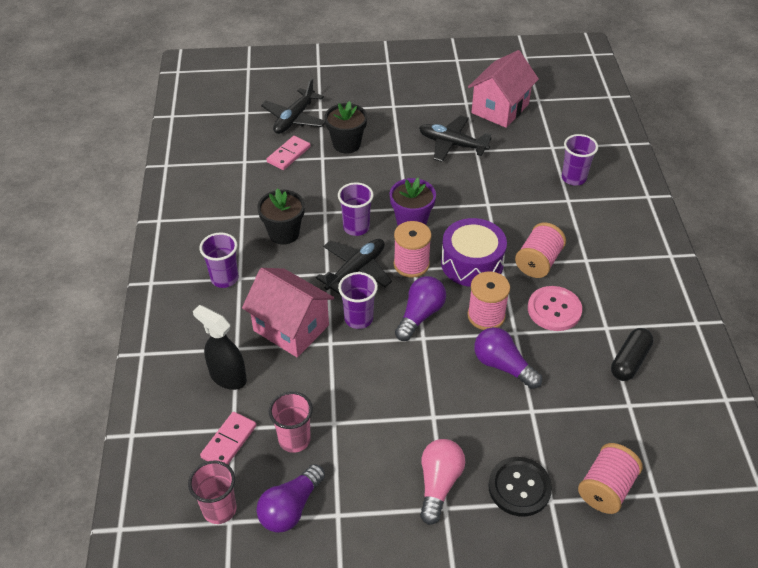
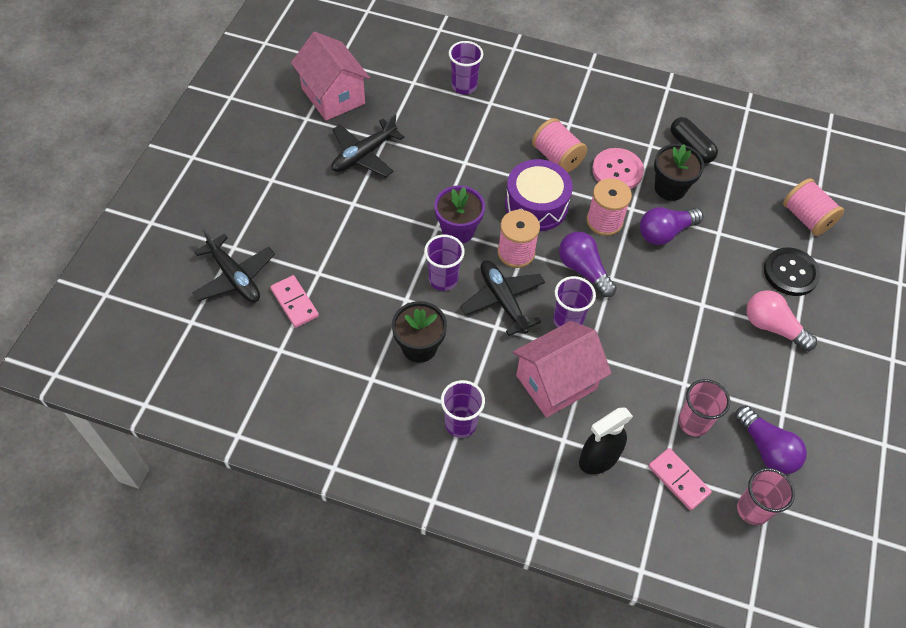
camera: 70 degrees left, 10 degrees up
(346, 144) = (309, 243): black flower pot -> black flower pot (670, 188)

